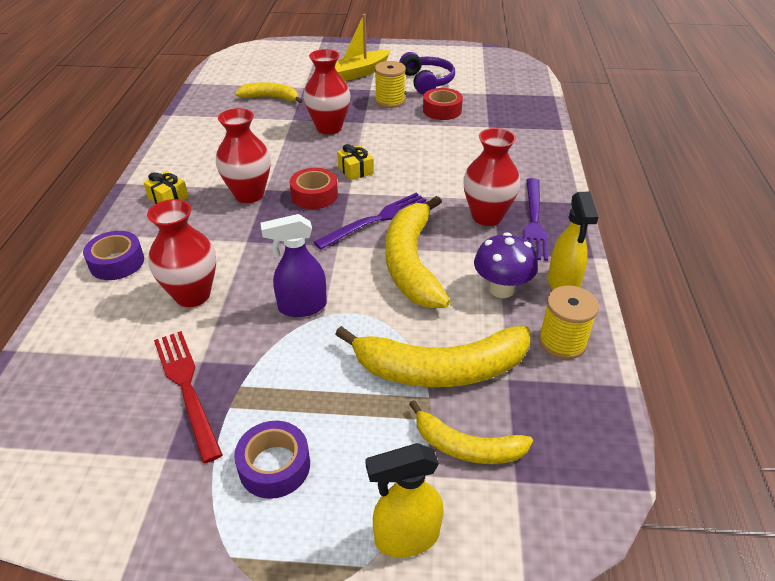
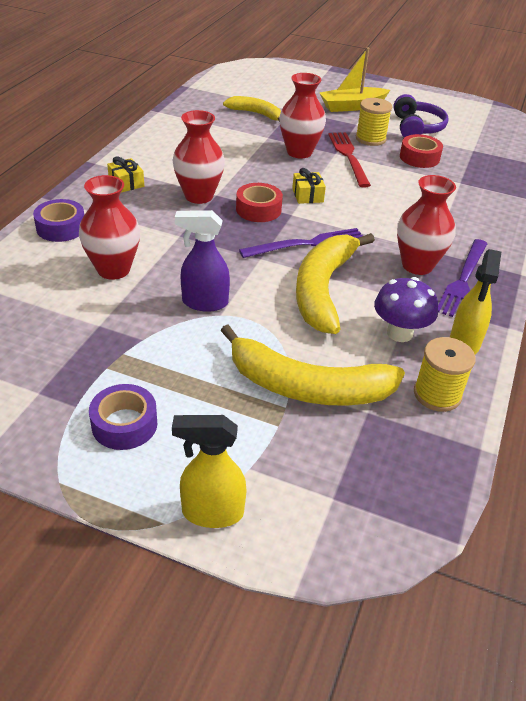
camera: 15 degrees right, 0 degrees up
(187, 387) = (78, 343): red fork -> red fork (348, 157)
(466, 447) = (300, 457): yellow banana -> none

